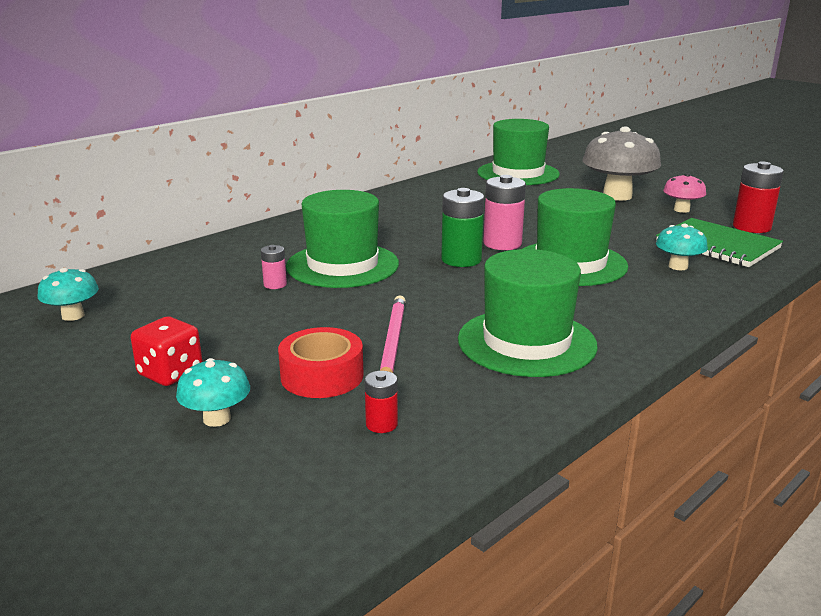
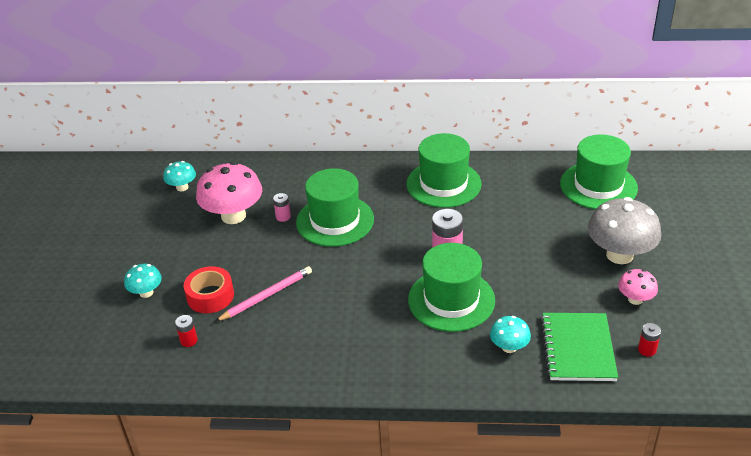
camera: 50 degrees right, 15 degrees up
(170, 373) = (166, 253): red dice -> none
(206, 308) = (233, 216): none -> pink mushroom
(461, 260) = (399, 256): green battery -> none
(526, 342) = (319, 340): green hat -> green hat (443, 184)
(751, 227) = (647, 350): red battery -> red battery, size x0.53

